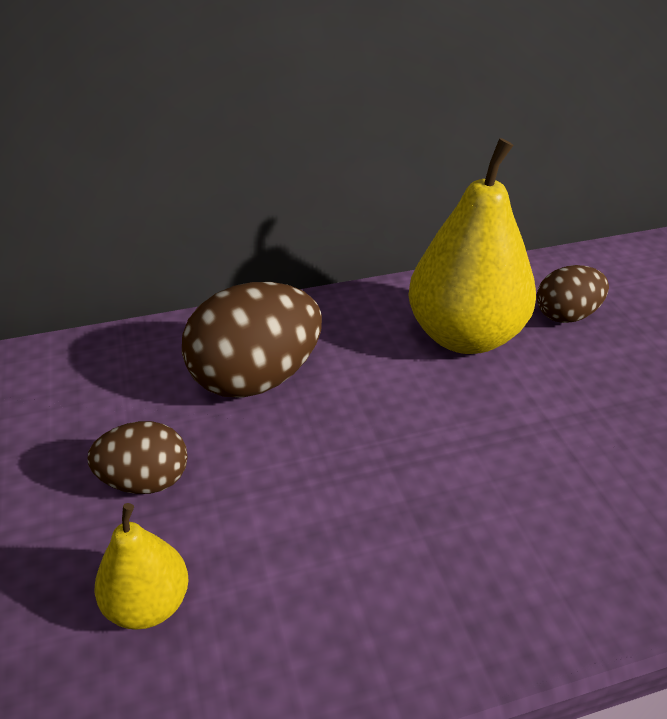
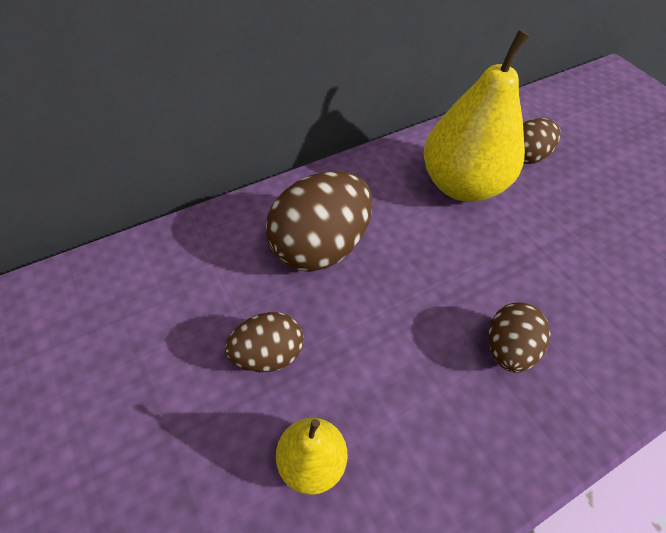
camera: 15 degrees left, 15 degrees up
(455, 526) = (508, 348): none -> brown egg

